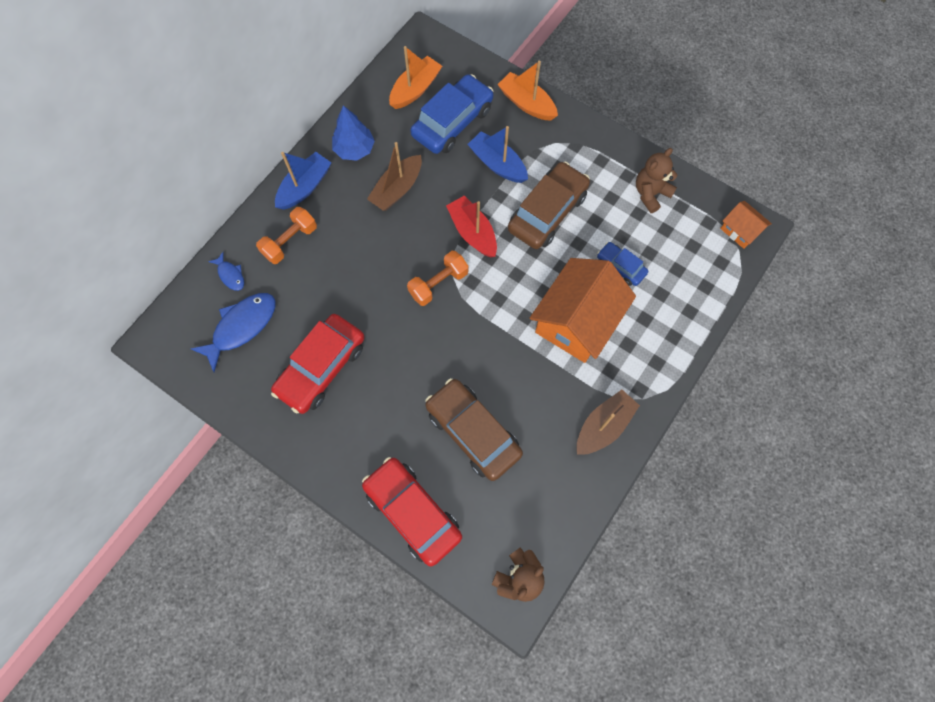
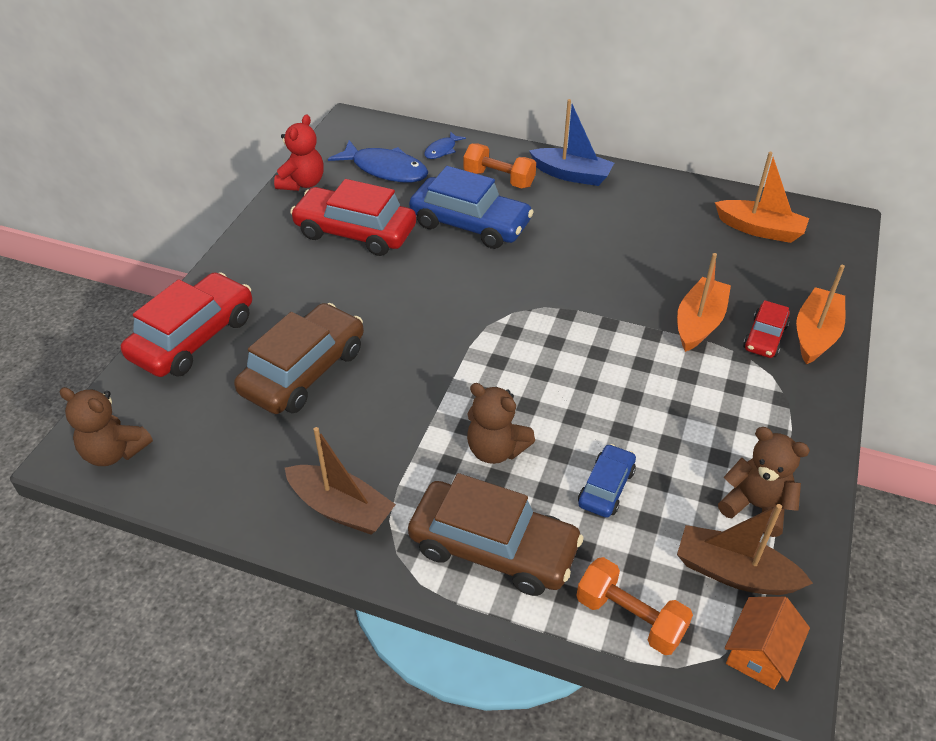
camera: 75 degrees right, 25 degrees down
(235, 400) = (302, 183): none -> red teddy bear
(354, 149) = (642, 199): blue tree -> none
(397, 189) = (608, 242): brown boat -> brown boat (734, 572)
(438, 284) = (496, 302): orange dumbbell -> orange dumbbell (630, 617)
(452, 122) = (735, 270): blue car -> blue car (470, 224)
(472, 232) = (583, 318): red boat -> none
(497, 164) = (699, 323): blue boat -> orange boat
(521, 132) = (765, 337): none -> red car
(547, 212) = (653, 387): brown car -> brown car (493, 548)
(577, 321) = (496, 449): orange house -> brown teddy bear

